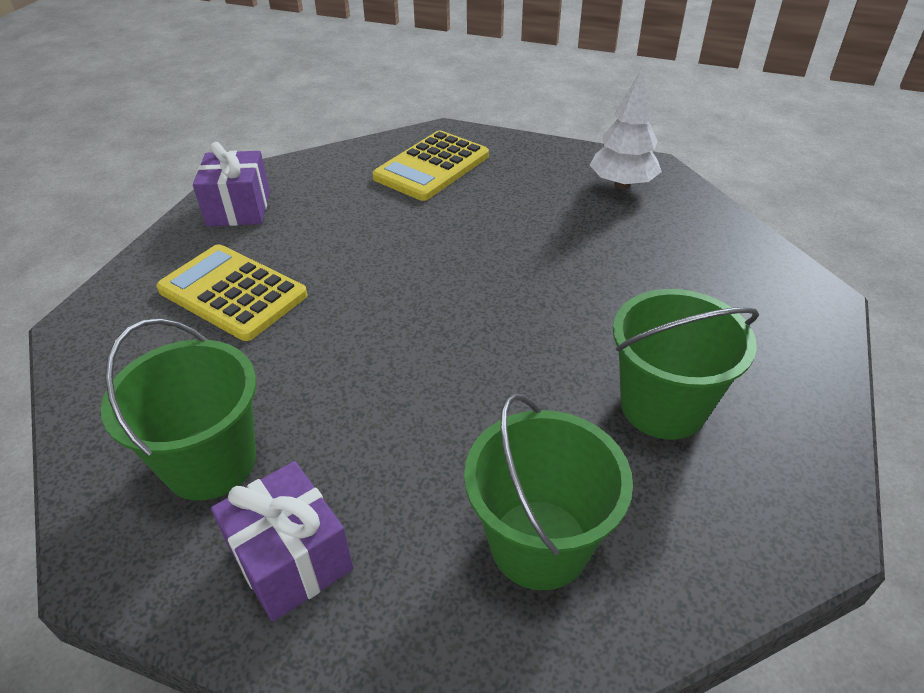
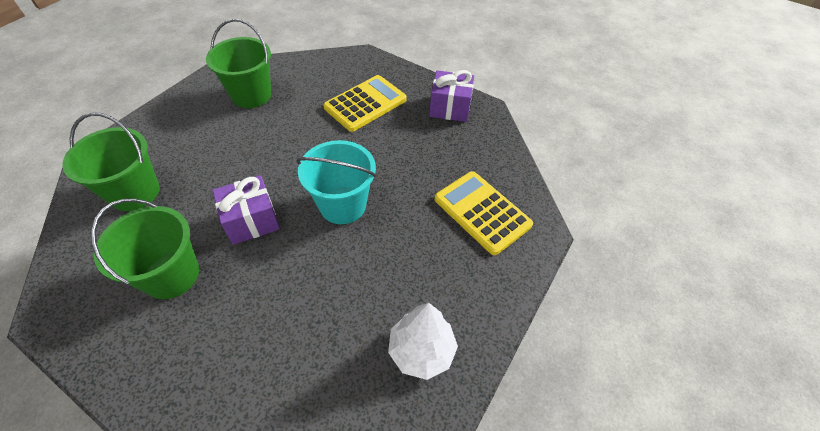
camera: 100 degrees right, 10 degrees up
(291, 559) = (187, 115): purple gift -> purple gift (252, 220)
(463, 271) = (342, 205): none -> turquoise bucket

